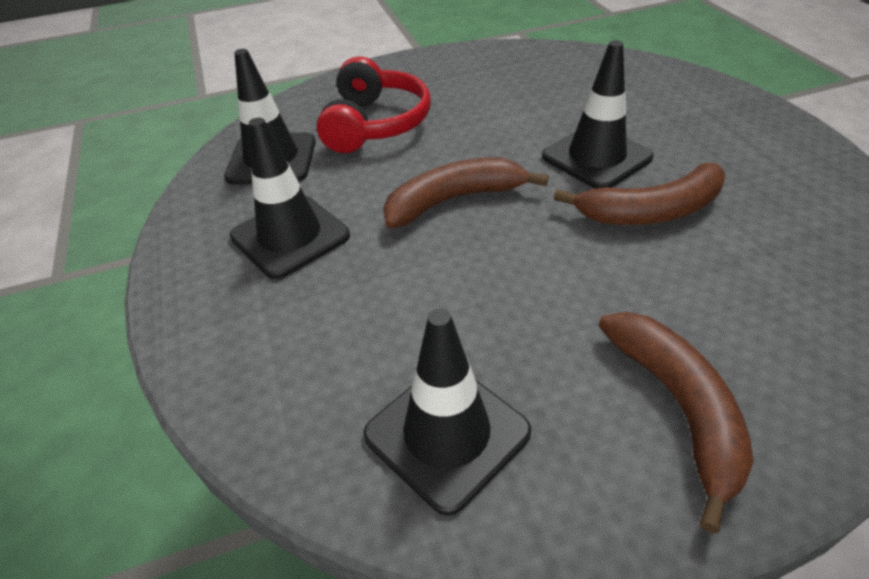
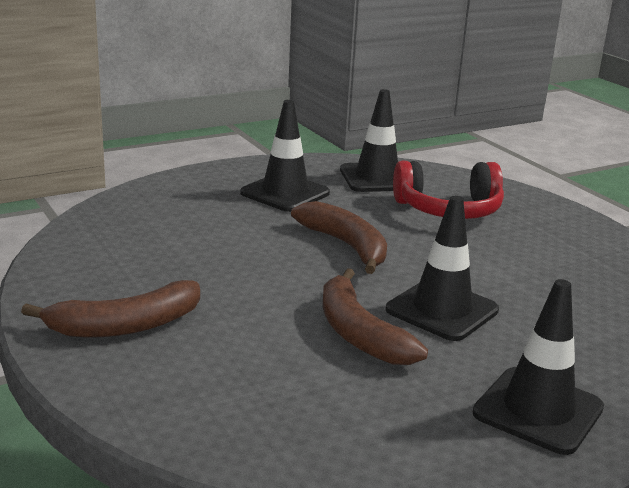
camera: 75 degrees right, 20 degrees down
(447, 433) = (111, 250): black traffic cone -> black traffic cone (538, 410)

